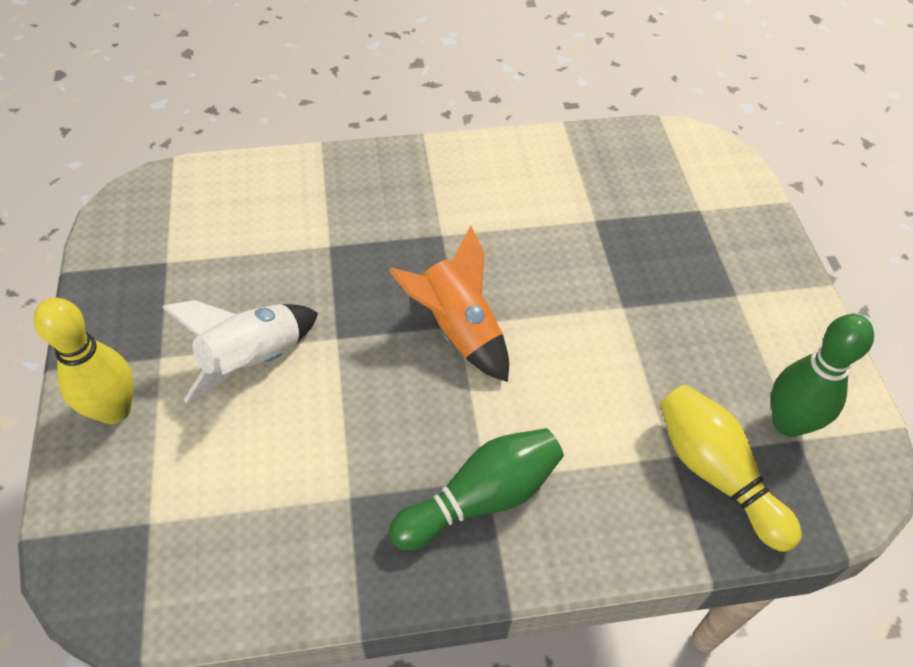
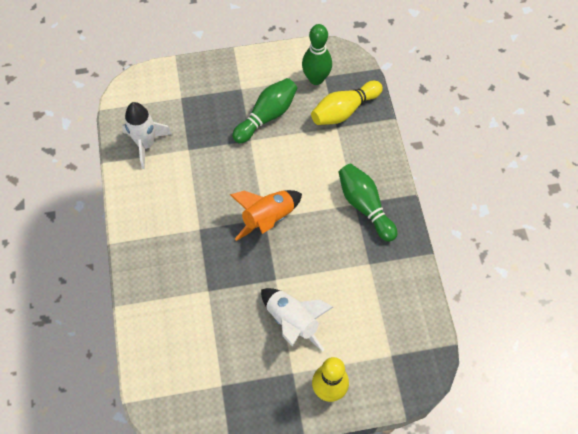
camera: 90 degrees left, 10 degrees up
(599, 168) = (146, 144): none -> white rocket
(680, 334) = (267, 116): none -> green bowling pin

